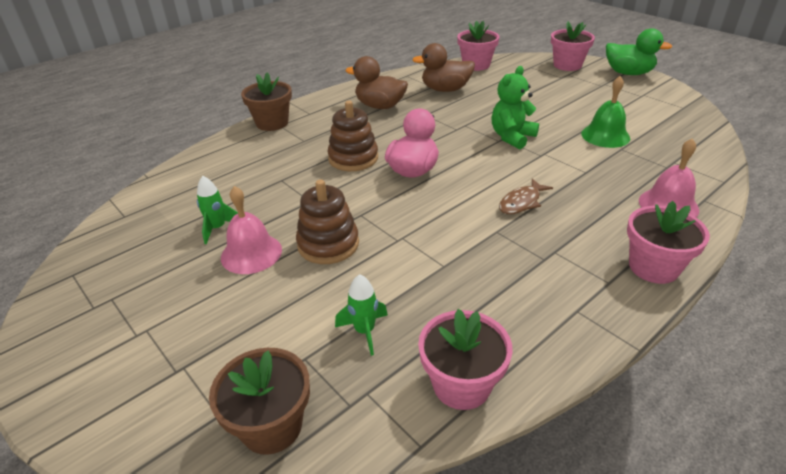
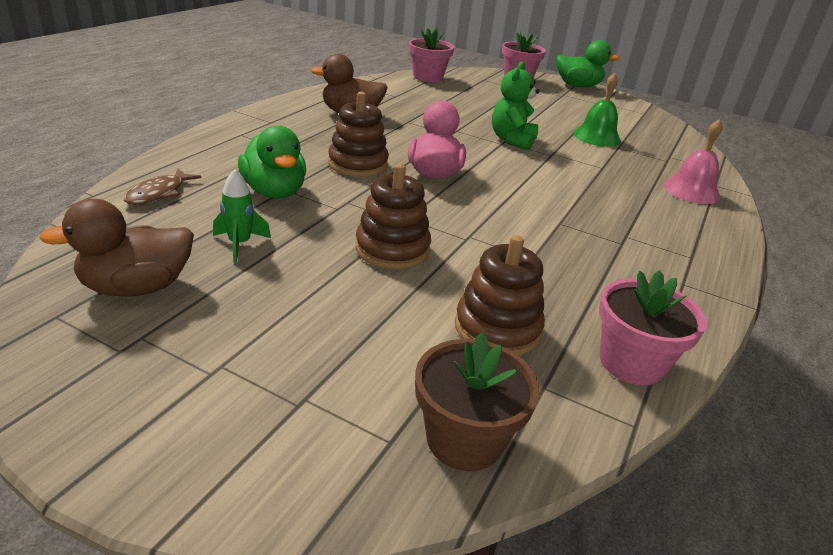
camera: 25 degrees left, 5 degrees down
(251, 253) = (304, 266): pink bell -> none
(271, 182) = (274, 192): none -> green duck
(272, 123) = (230, 132): brown flower pot -> none
(364, 331) = (497, 328): green rocket -> brown stacking toy
(445, 89) = (412, 99): brown duck -> brown duck (137, 287)
(521, 202) = (564, 196): brown fish -> brown fish (159, 193)
(653, 267) = (718, 241): pink flower pot -> none

